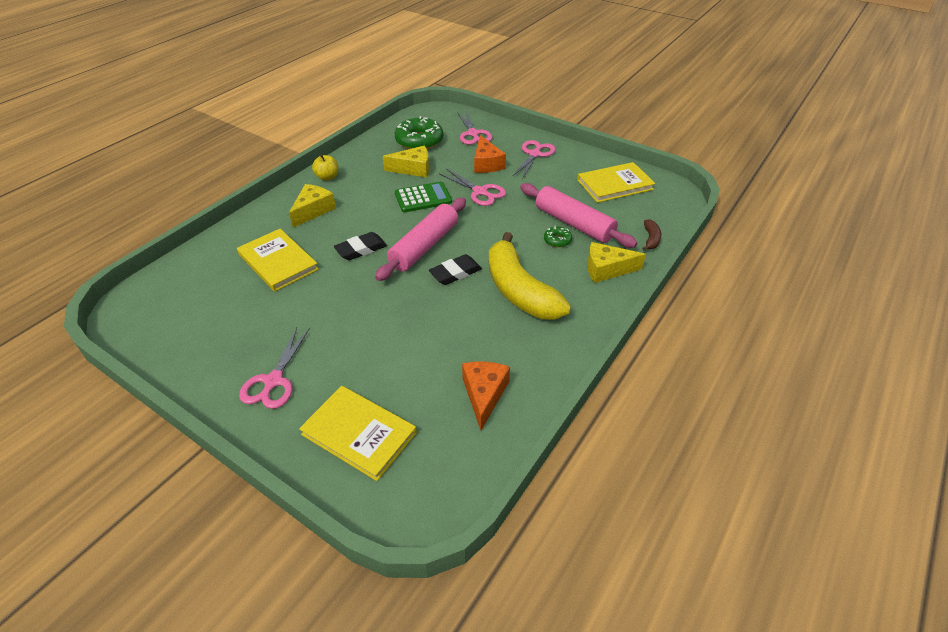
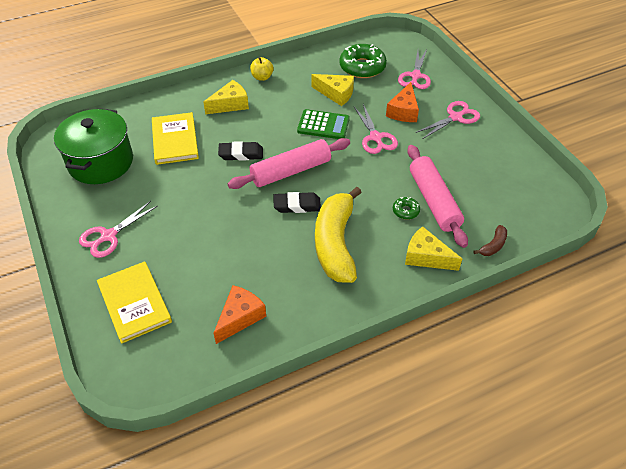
camera: 30 degrees right, 5 degrees up
(204, 313) = (101, 162): none -> green pot
(615, 185) = (506, 177): yellow book -> none

